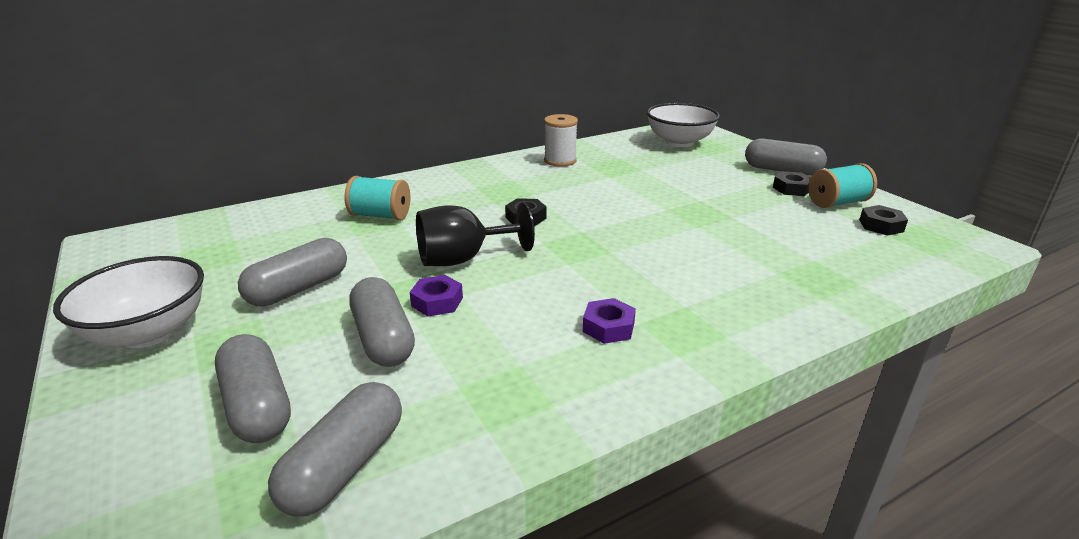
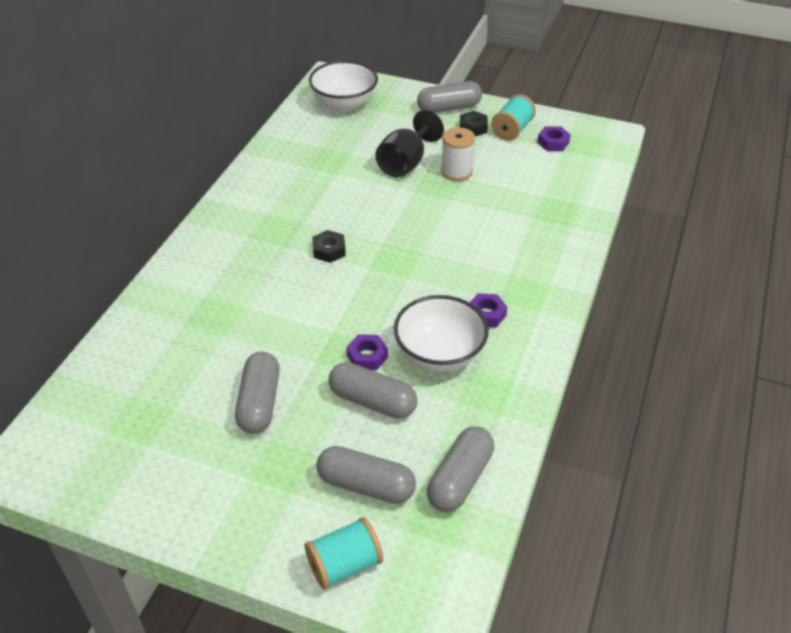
camera: 40 degrees left, 15 degrees up
(148, 332) = (212, 496): white bowl -> white bowl (439, 354)
(345, 466) = (460, 479): grey capsule -> grey capsule turned 45 degrees clockwise
(380, 215) = (215, 307): turquoise spool -> turquoise spool (344, 565)
(463, 259) = (336, 313): black goblet -> black goblet (406, 163)
(560, 161) = (276, 172): white spool -> white spool (456, 171)
(881, 226) = (553, 142): black nut -> purple nut

